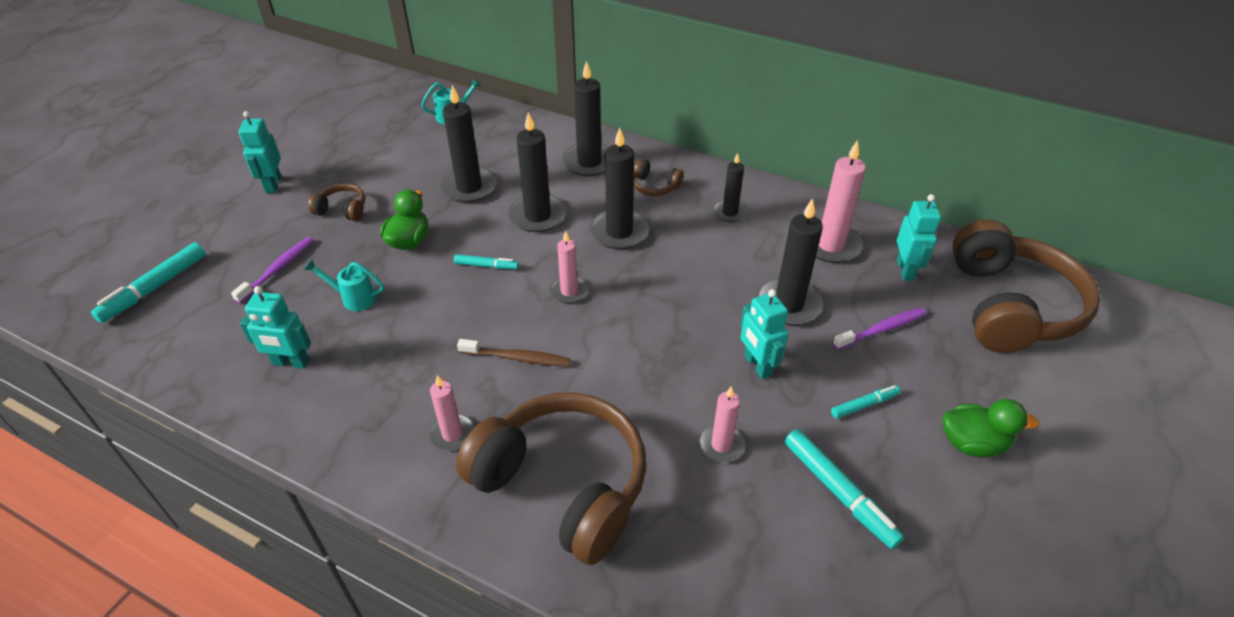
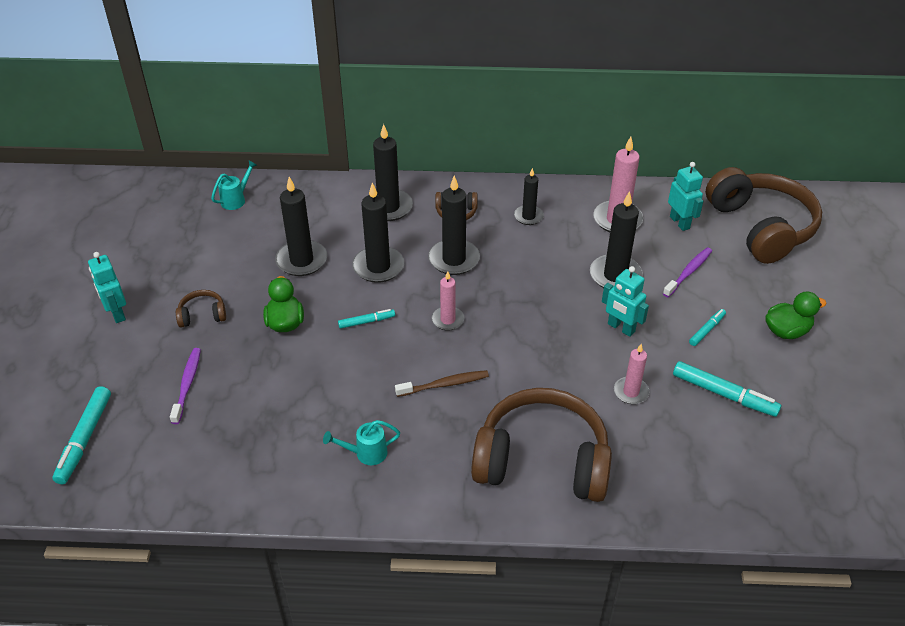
camera: 25 degrees left, 0 degrees up
(290, 362) = (264, 454): turquoise robot -> none
(354, 298) = (275, 385): turquoise watering can -> turquoise watering can (366, 453)
(452, 434) = (436, 457): pink candle -> none

